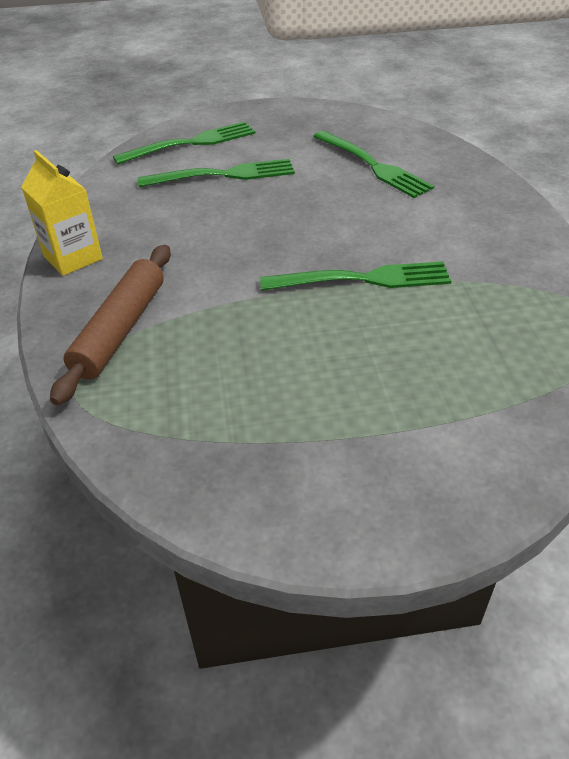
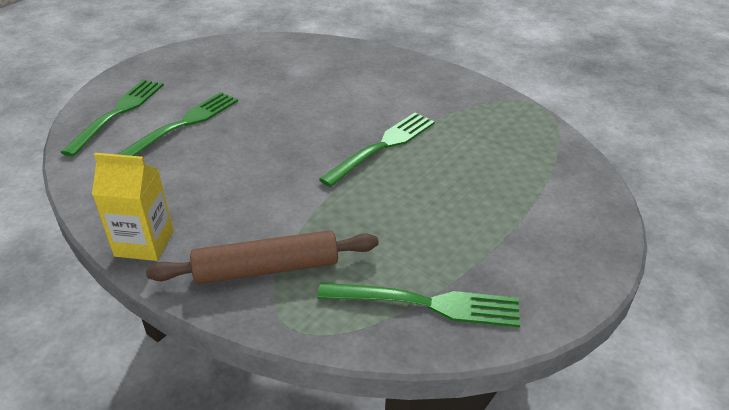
camera: 45 degrees left, 5 degrees down
(120, 329) = (267, 269): brown rolling pin -> brown rolling pin turned 75 degrees counterclockwise
(373, 166) = (286, 73): green fork -> green fork (426, 304)

